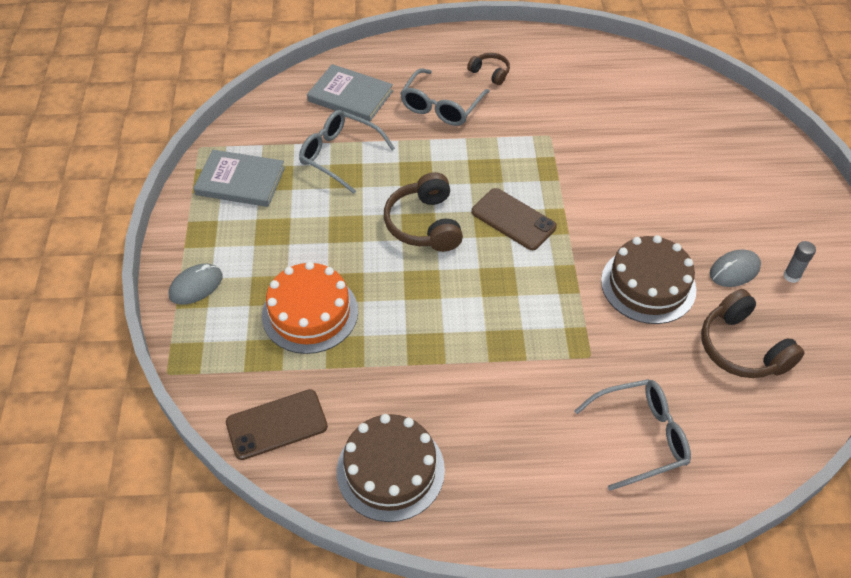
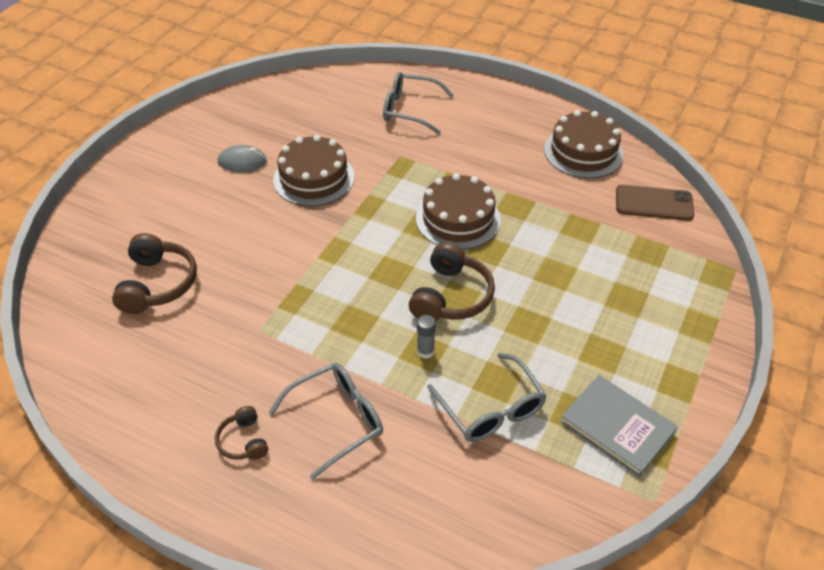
camera: 150 degrees left, 5 degrees down
(196, 286) = (695, 330): grey mouse -> none
(310, 313) = (596, 265): orange cake -> none
(350, 96) = (432, 490): grey book -> none
(472, 304) = (458, 219): none -> brown cake
(513, 219) = (369, 266): brown phone -> none
(742, 348) = (296, 123): brown headphones -> brown headphones (157, 284)
(791, 276) = (209, 143): grey glue stick -> grey glue stick (425, 351)

